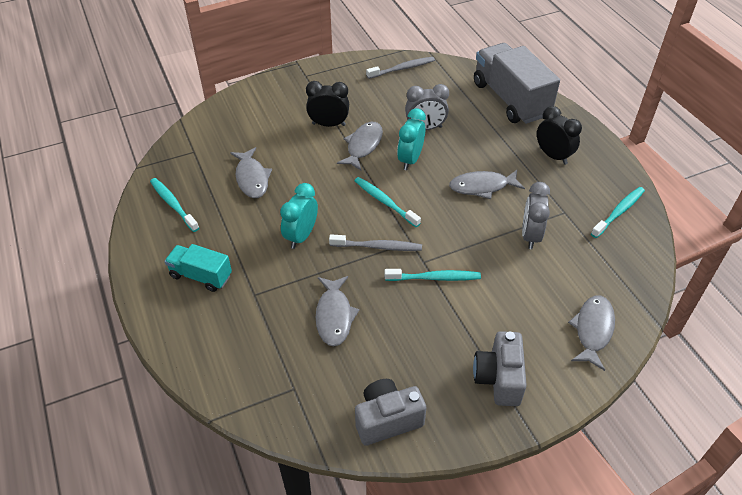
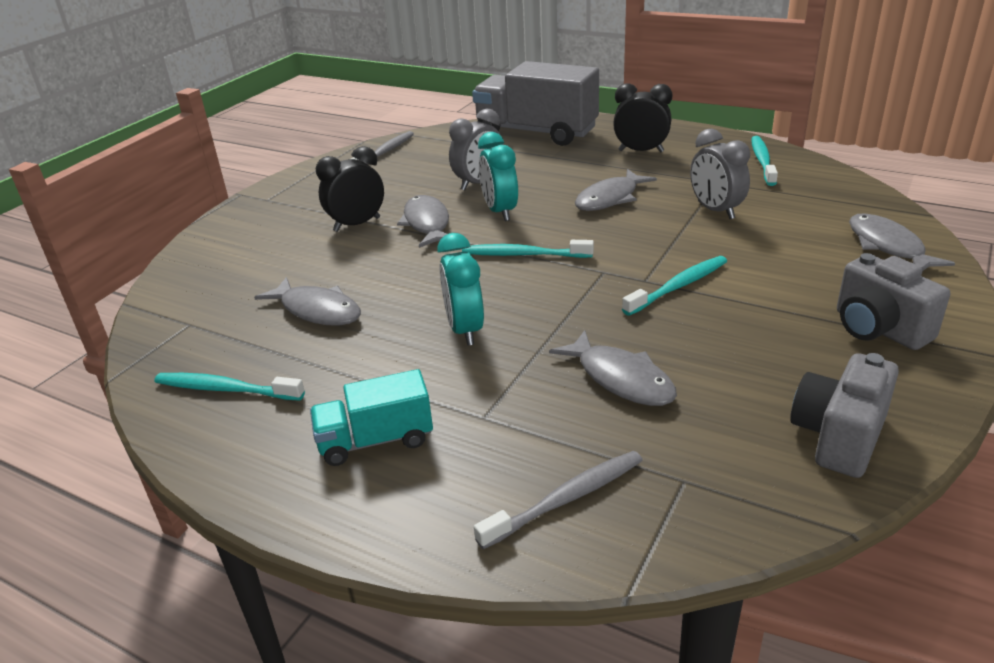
camera: 35 degrees left, 15 degrees down
(378, 247) = (574, 293): grey toothbrush -> grey toothbrush (566, 499)

